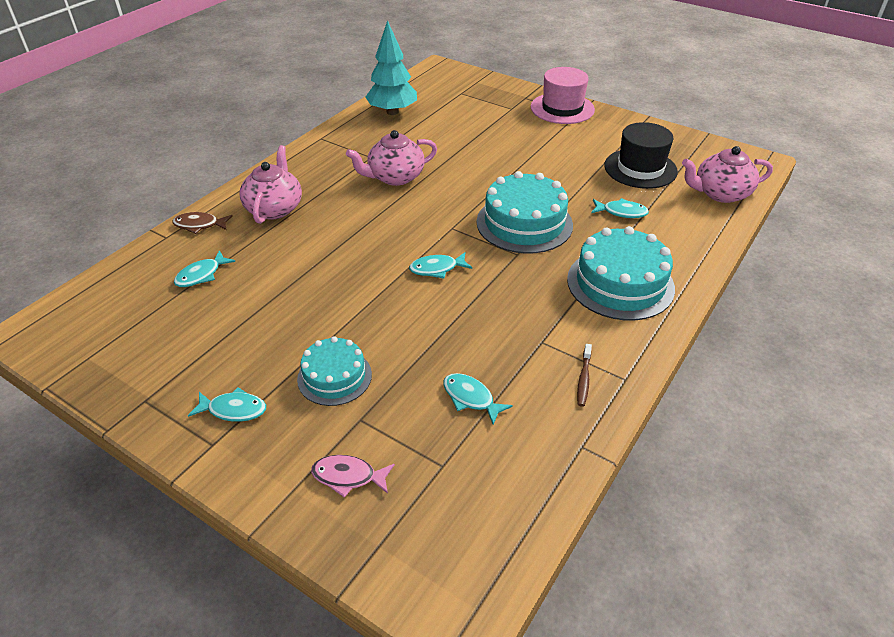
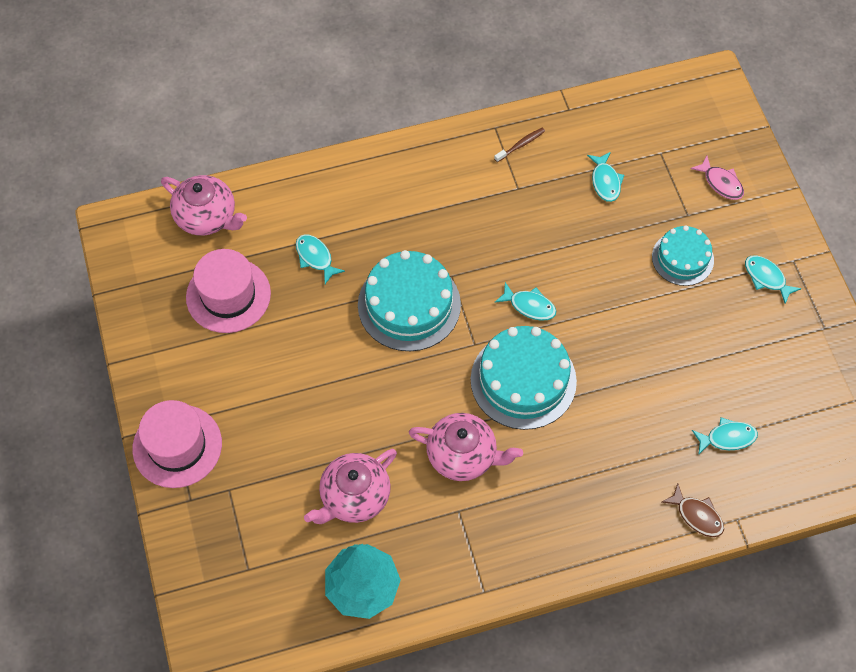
camera: 140 degrees left, 20 degrees up
(274, 208) = (612, 490): pink teapot -> pink teapot (354, 497)
(620, 283) = (407, 193): turquoise cake -> turquoise cake (523, 380)
(640, 168) = (228, 295): black hat -> pink hat

